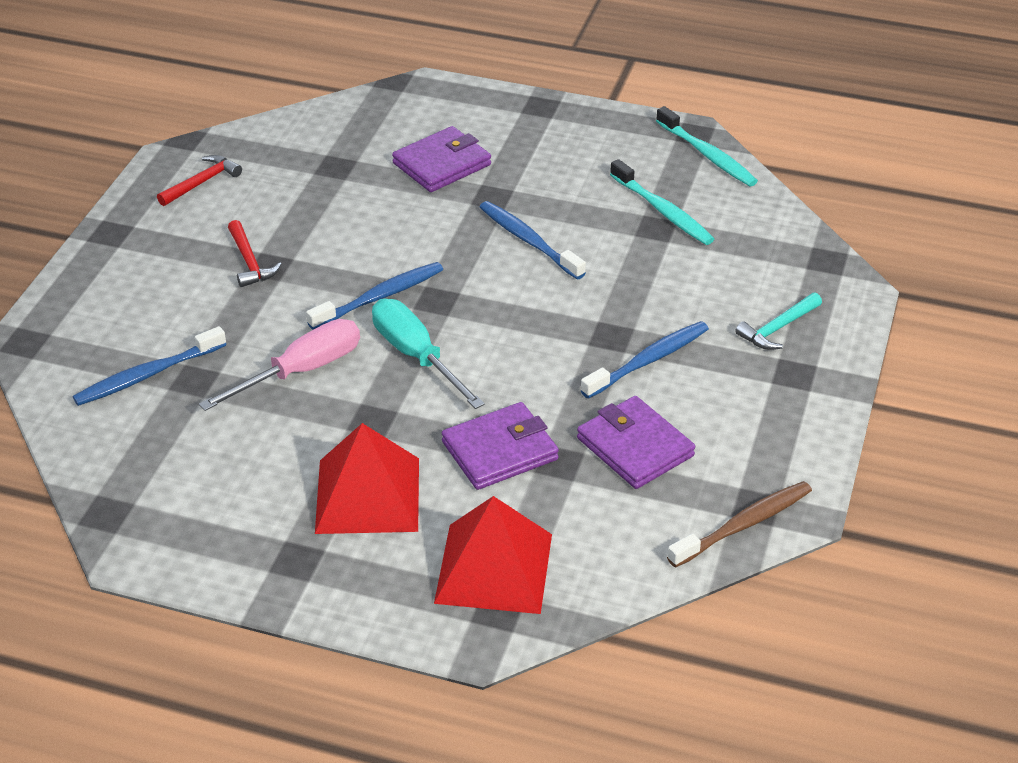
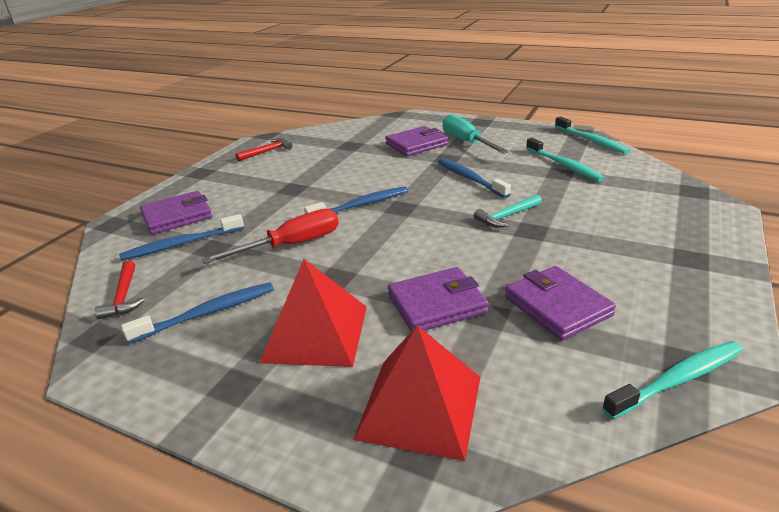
camera: 10 degrees right, 10 degrees down
(117, 325) = (177, 216): none -> purple wallet
(249, 262) = (280, 186): red hammer -> red hammer (123, 296)
(301, 371) = (291, 245): pink screwdriver -> red screwdriver
(416, 356) = (379, 238): turquoise screwdriver -> turquoise screwdriver (466, 142)
(648, 361) = (562, 246): blue toothbrush -> blue toothbrush (207, 313)
(743, 525) = (677, 380): brown toothbrush -> turquoise toothbrush
(778, 328) = (667, 228): turquoise hammer -> turquoise hammer (507, 216)

